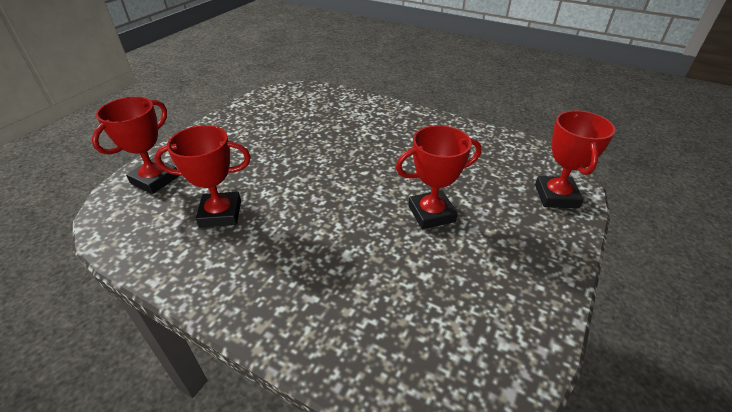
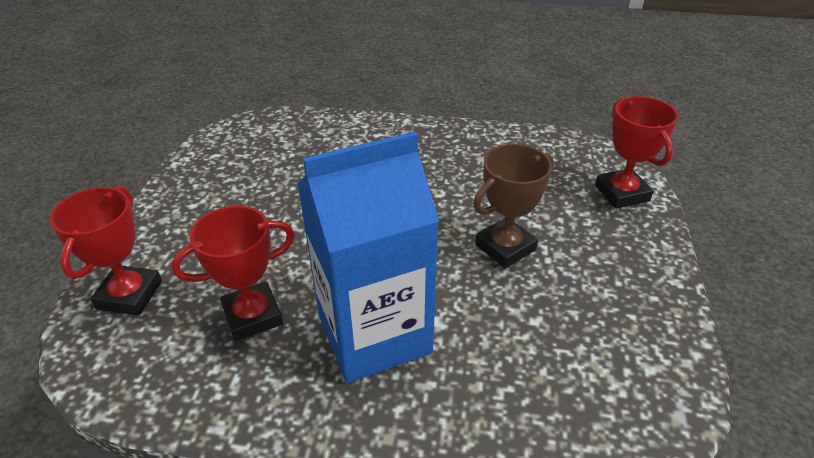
camera: 20 degrees left, 0 degrees up
(294, 250) = (374, 334): none -> blue carton
(431, 213) = (505, 247): red trophy -> brown trophy

